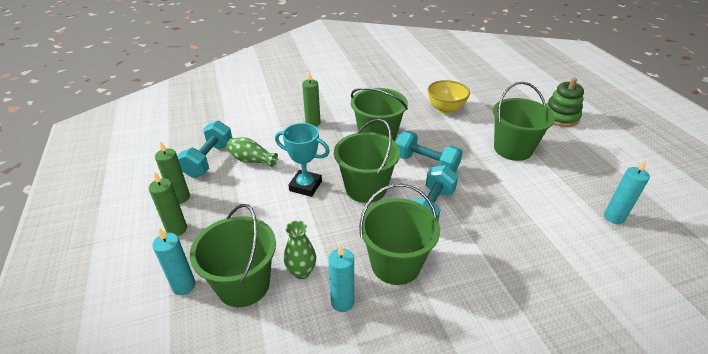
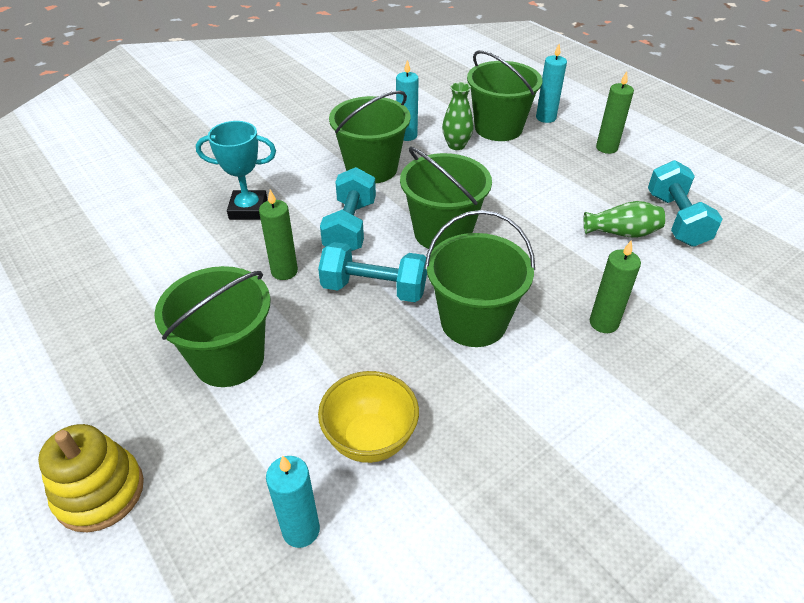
camera: 160 degrees right, 5 degrees up
(180, 197) = (645, 173): green candle -> green candle (284, 271)
(305, 186) = (520, 217): turquoise trophy -> turquoise trophy (248, 209)
(560, 117) = (100, 492): green stacking toy -> yellow stacking toy
(614, 217) = (107, 271): turquoise candle -> turquoise candle (301, 530)

